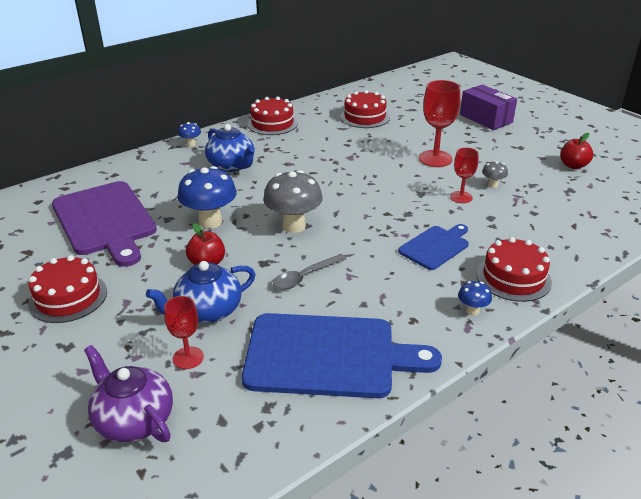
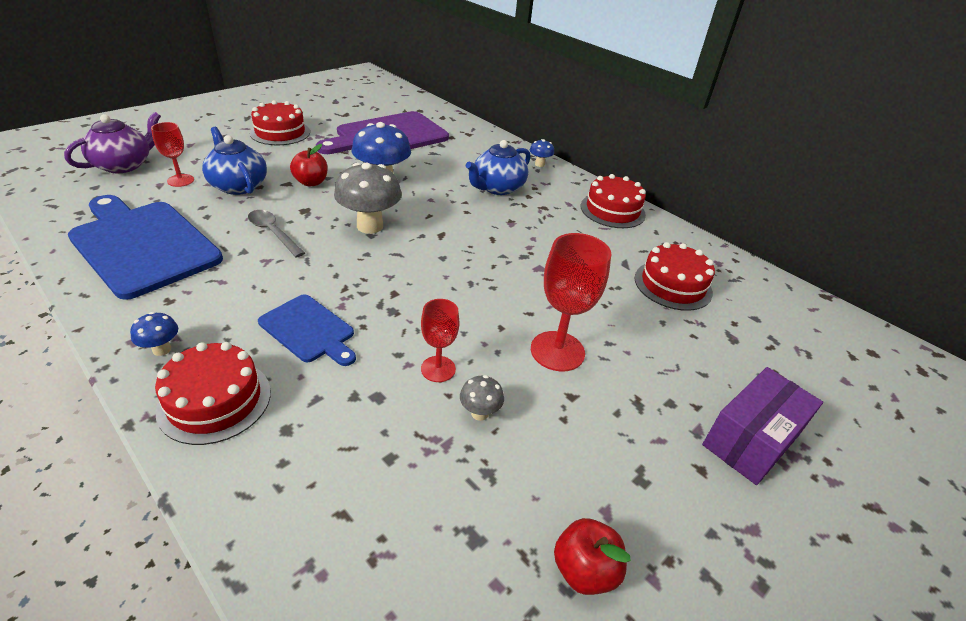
camera: 80 degrees right, 5 degrees up
(328, 356) = (142, 245): blue cutting board -> blue cutting board turned 135 degrees clockwise

